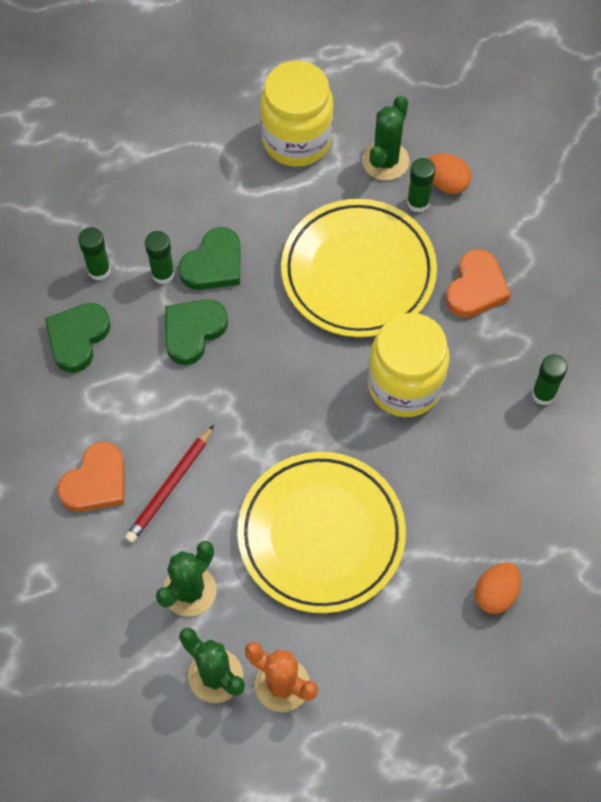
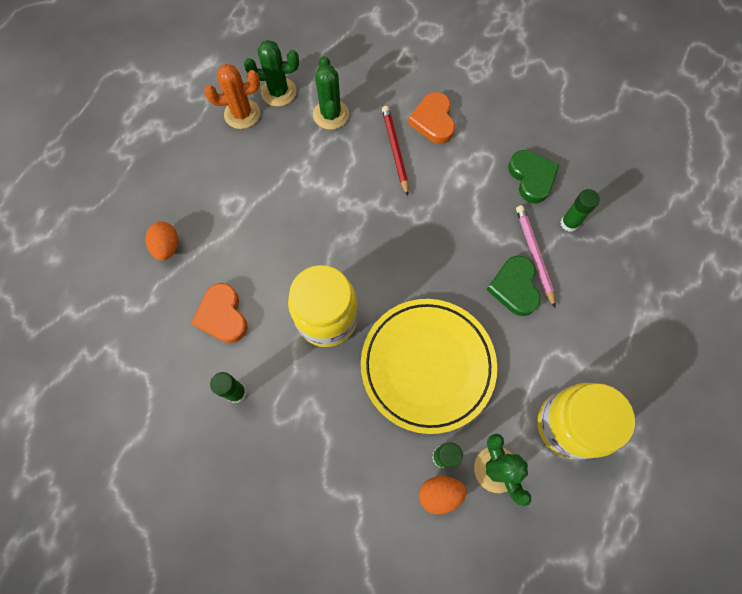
camera: 135 degrees right, 5 degrees up
(163, 274) = (534, 254): green glue stick -> pink pencil
(193, 331) = (478, 237): green heart -> none
(321, 535) = (292, 195): yellow plate -> none
(476, 288) = (344, 428): orange heart -> orange heart (222, 315)

